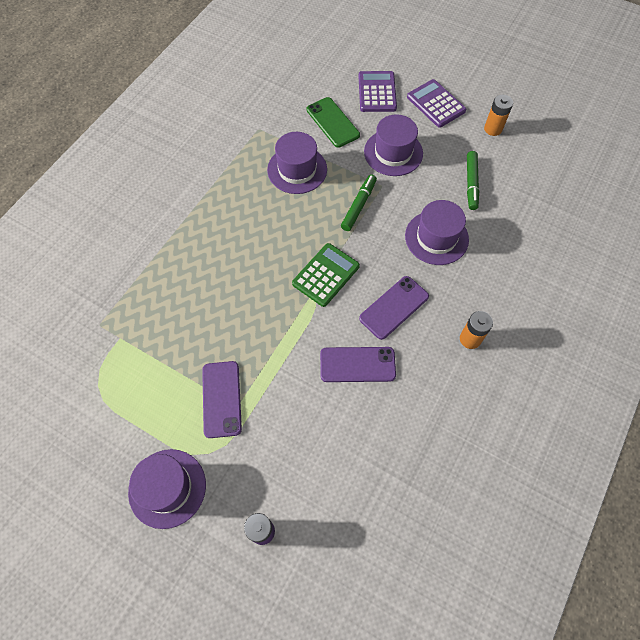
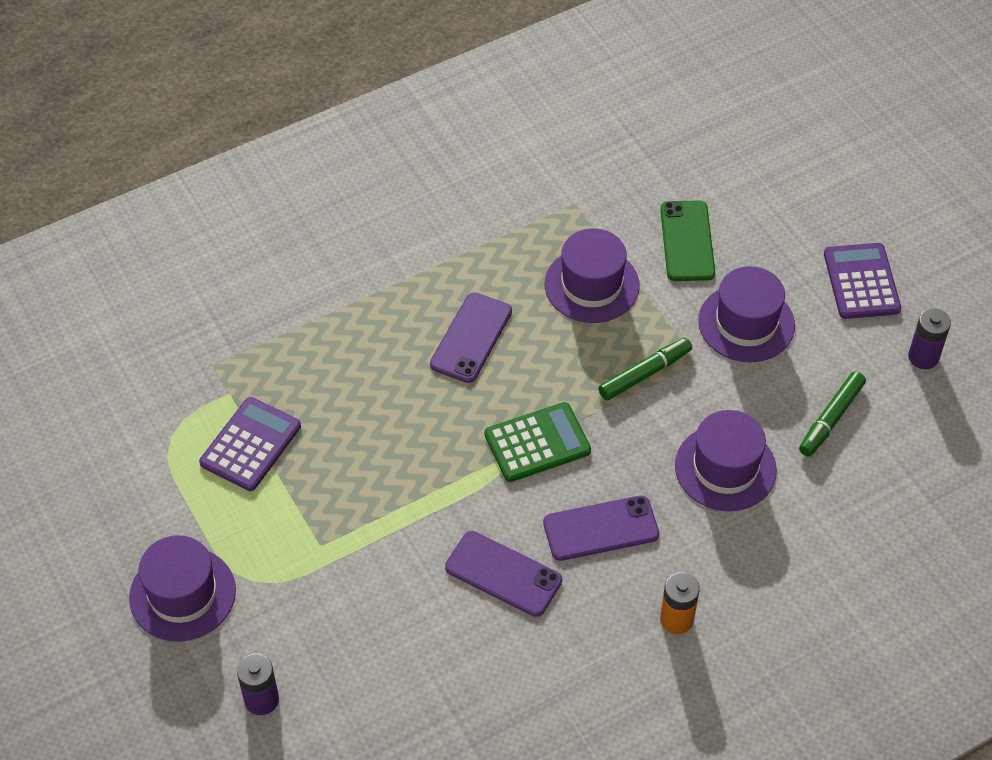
camera: 30 degrees right, 10 degrees down
(222, 399) = (307, 527): purple phone -> purple phone (471, 338)
(377, 92) = (783, 226): purple calculator -> purple calculator (250, 445)
(493, 129) = (923, 357): orange battery -> purple battery

